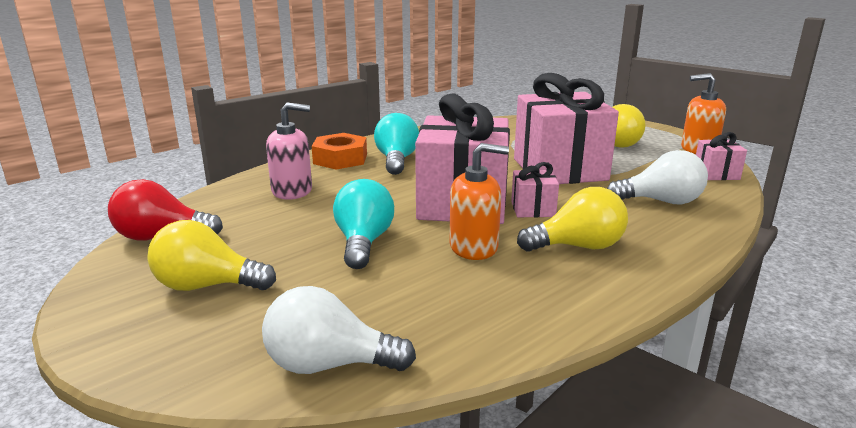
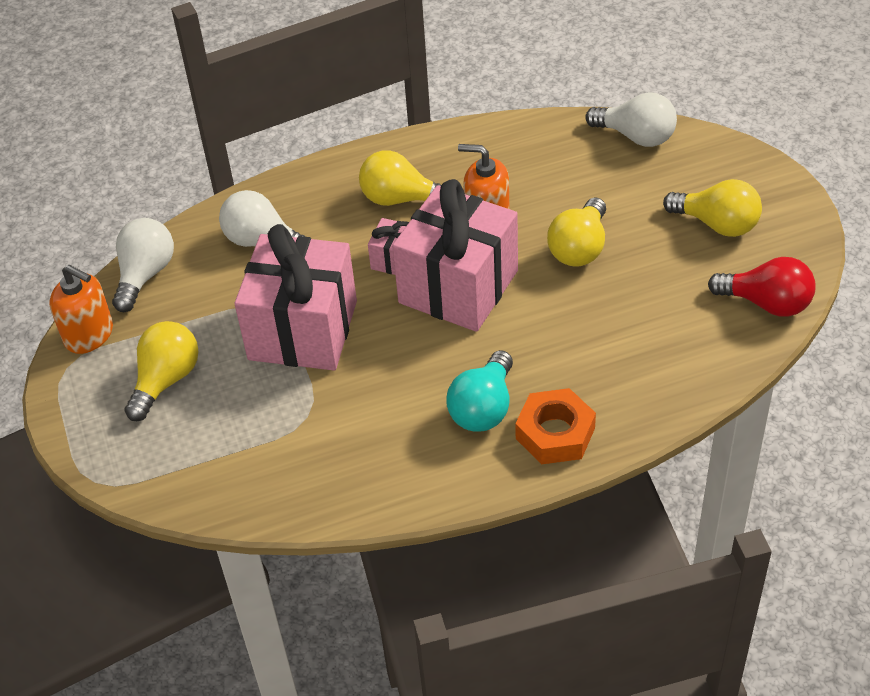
camera: 155 degrees left, 25 degrees up
(292, 191) = (631, 361): pink soap dispenser -> none
(363, 242) = (579, 248): turquoise light bulb -> yellow light bulb
(716, 174) = (145, 275): pink gift -> white light bulb

